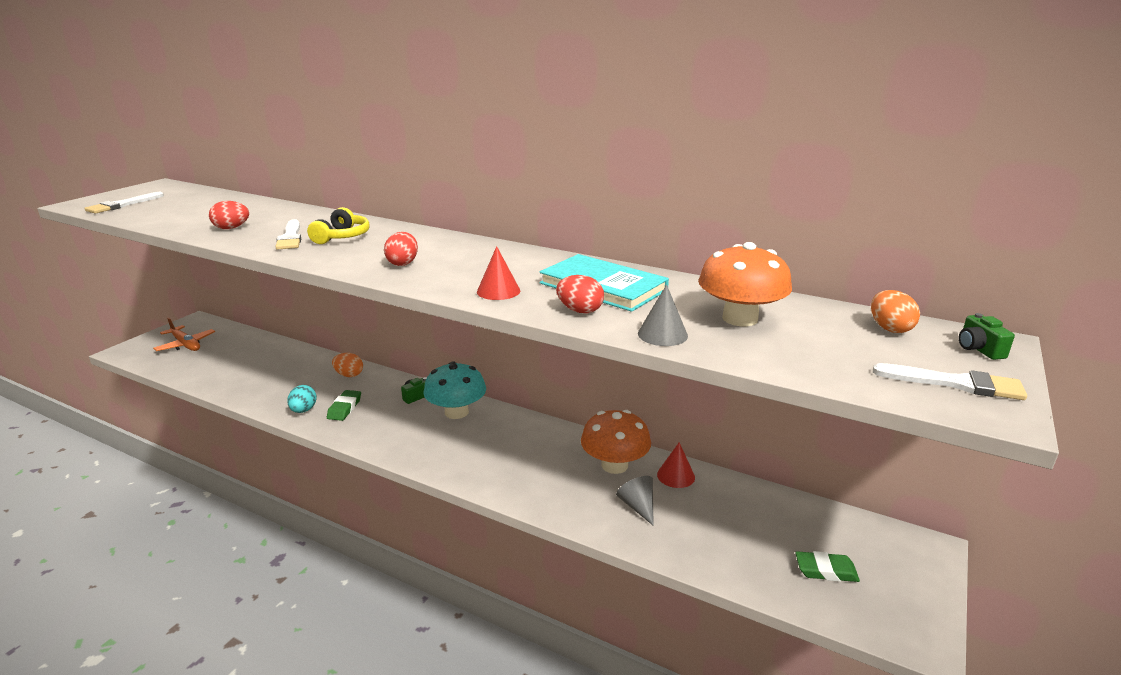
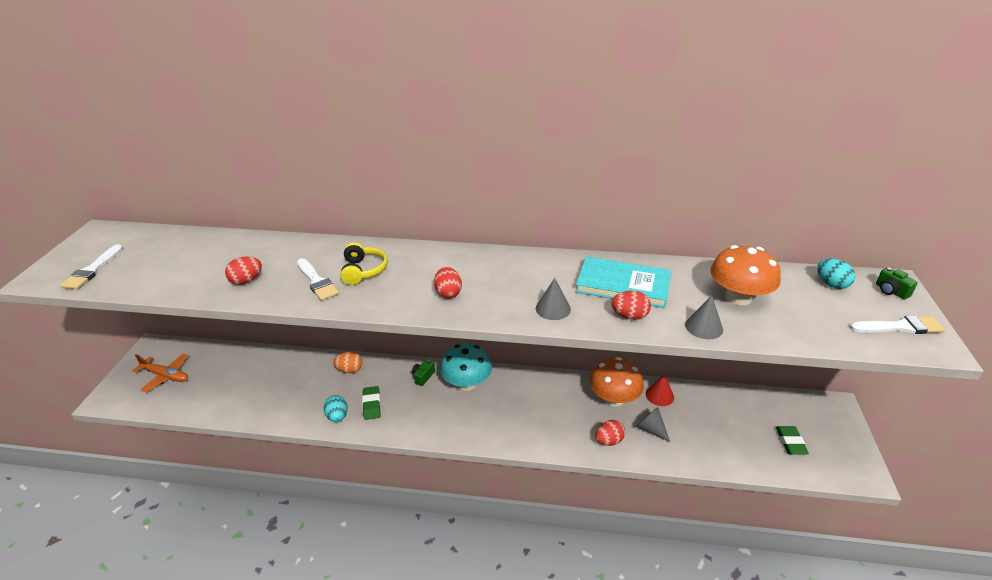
camera: 20 degrees left, 10 degrees up
(498, 291) = (553, 308): red cone -> grey cone
(575, 504) = (609, 441): none -> red egg
(826, 570) = (790, 442): green eraser -> green eraser turned 75 degrees counterclockwise
(889, 328) = (831, 284): orange egg -> turquoise egg

